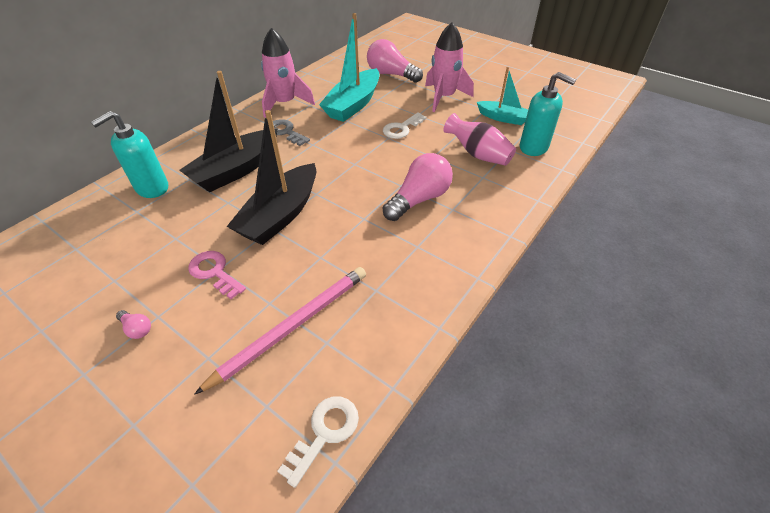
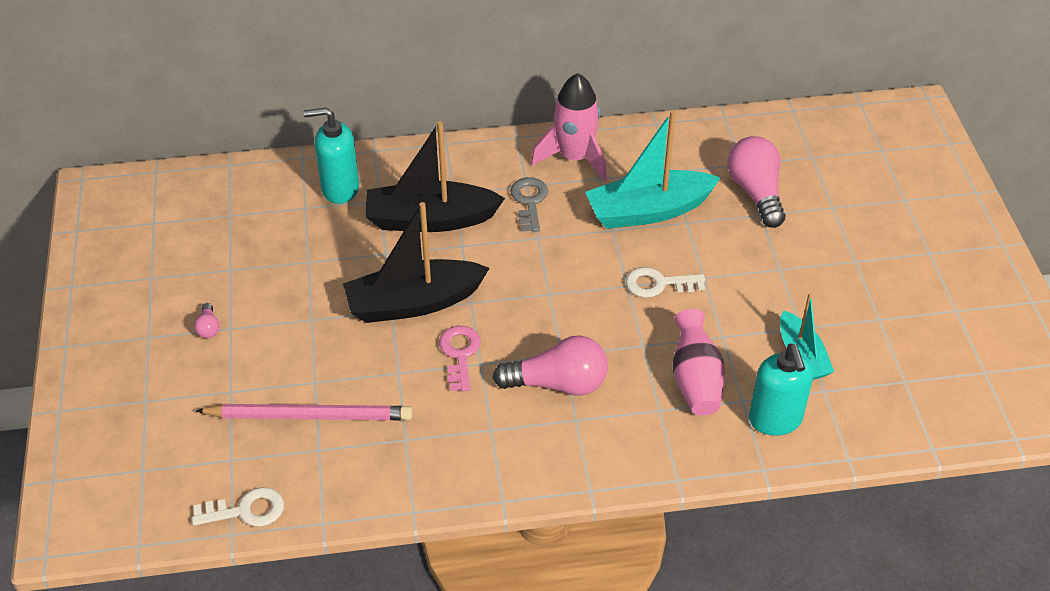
camera: 45 degrees right, 0 degrees up
(214, 272) = (304, 320): pink key -> pink key (460, 354)
(444, 97) = (772, 274): pink rocket -> none

